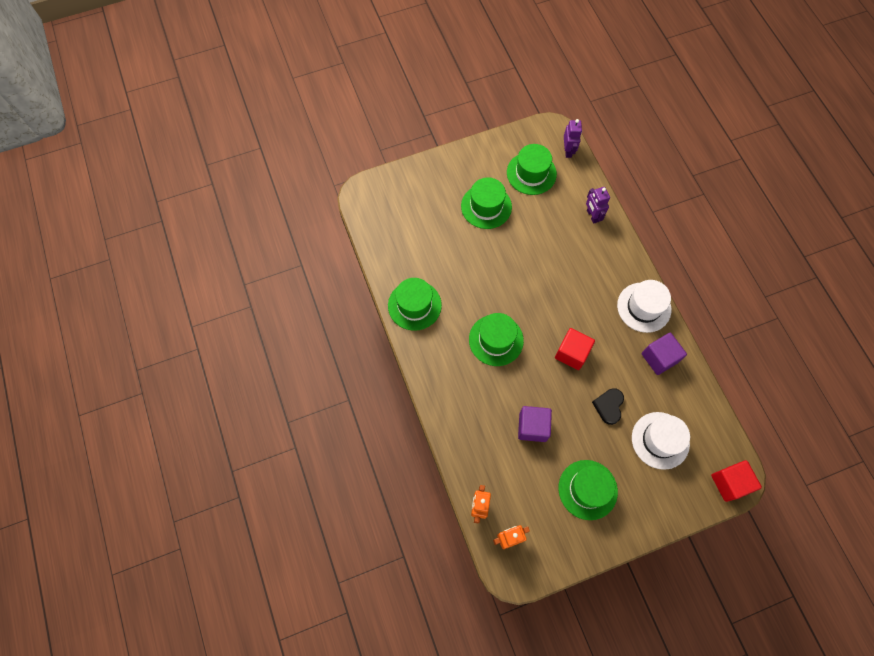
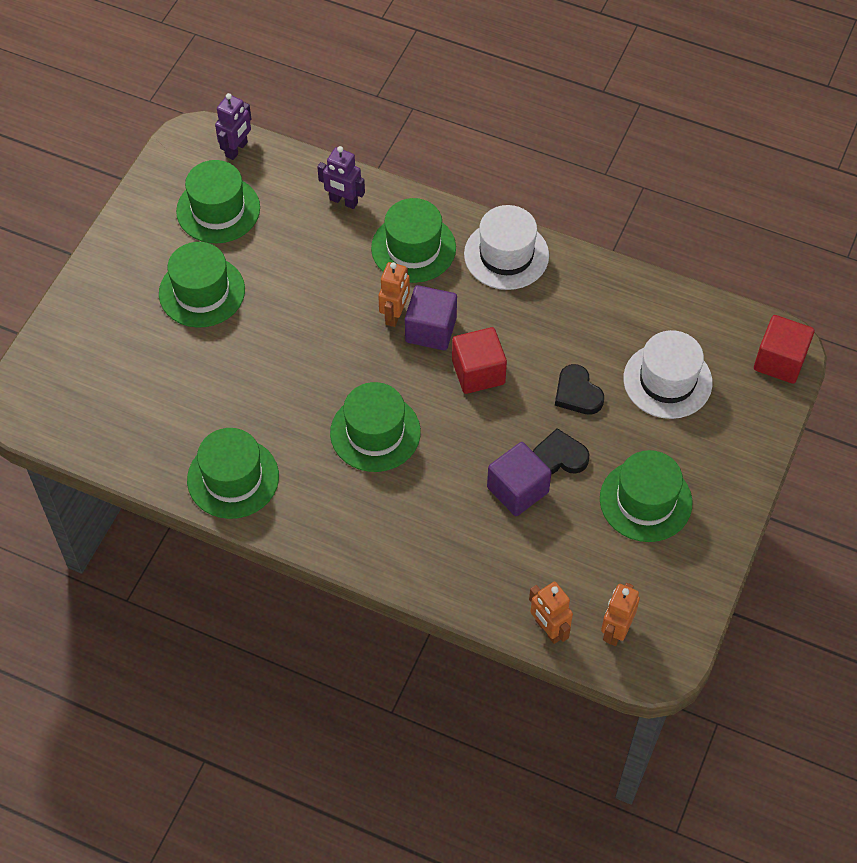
camera: 45 degrees left, 10 degrees down
(561, 291) = (395, 315): none -> orange robot
(568, 151) = (237, 149): purple robot -> purple robot turned 75 degrees clockwise
(568, 429) = (559, 457): none -> black heart
(602, 266) = (413, 248): none -> green hat
(659, 358) = (578, 295): purple cube -> purple cube (430, 330)

